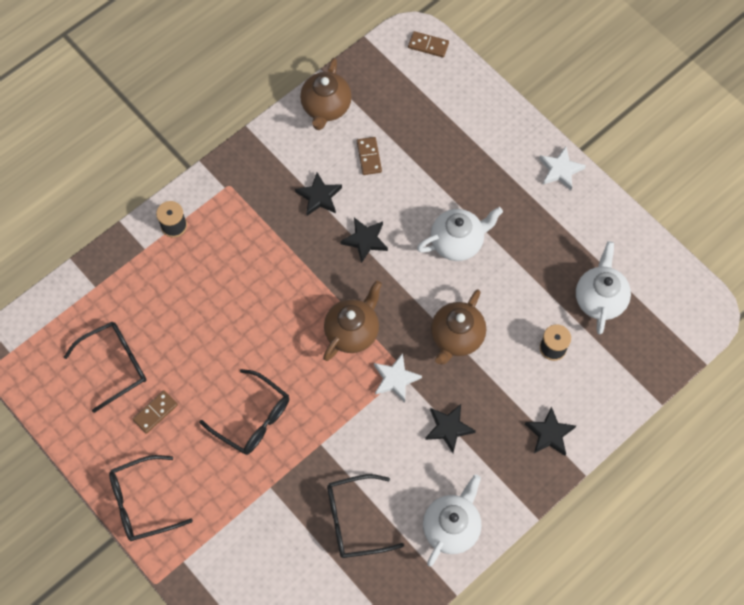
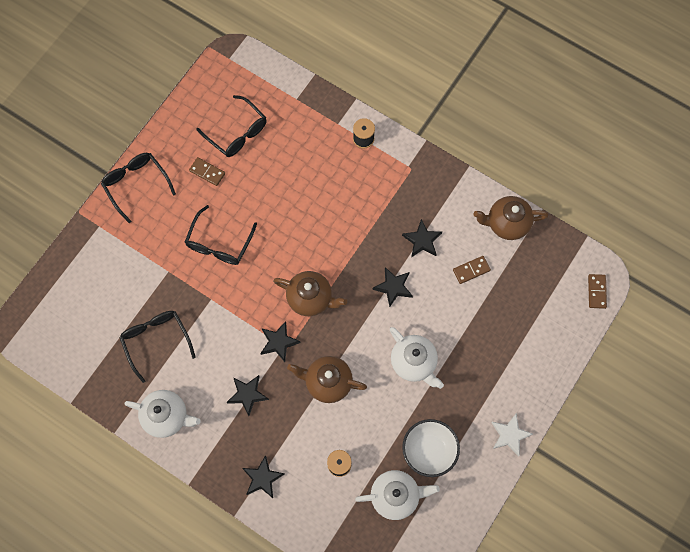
camera: 75 degrees right, 5 degrees up
(395, 379) = (279, 342): white star -> black star
(558, 252) = (429, 450): none -> white bowl

